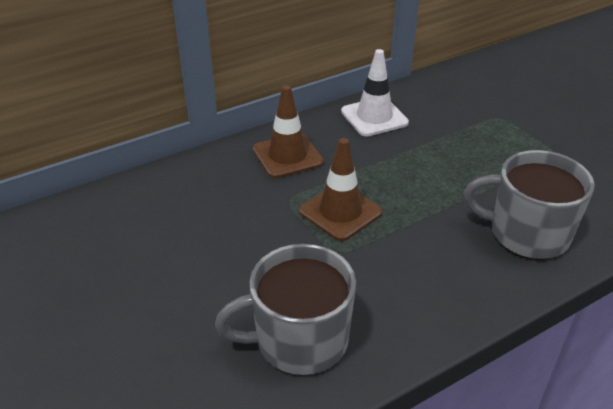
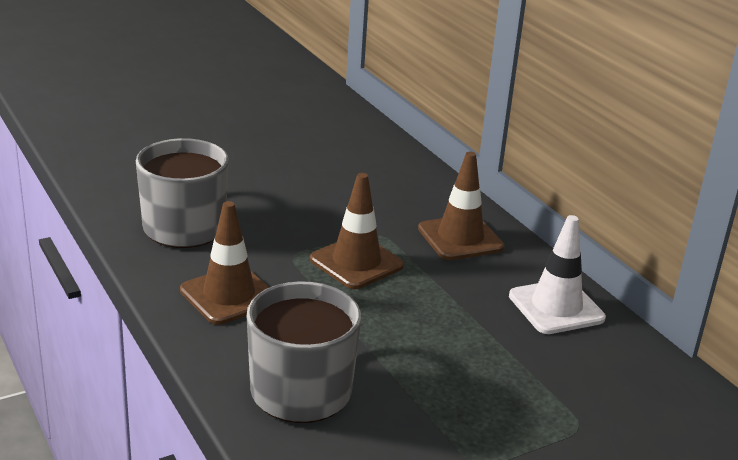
camera: 90 degrees right, 10 degrees down
(418, 289) = (229, 295): none -> brown traffic cone

